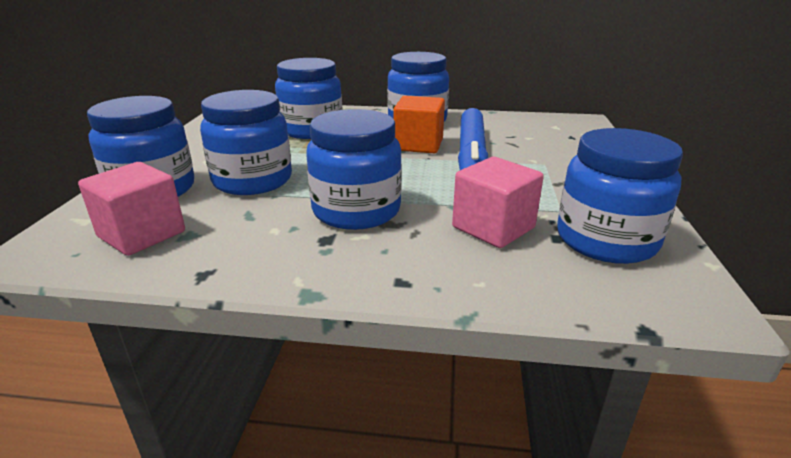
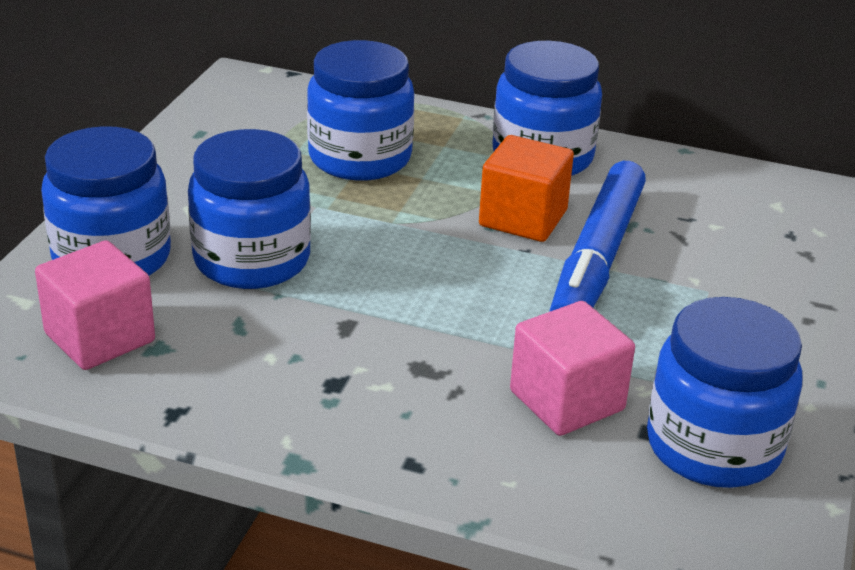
camera: 10 degrees right, 5 degrees up
(356, 211) = (387, 341): blue jar -> none

